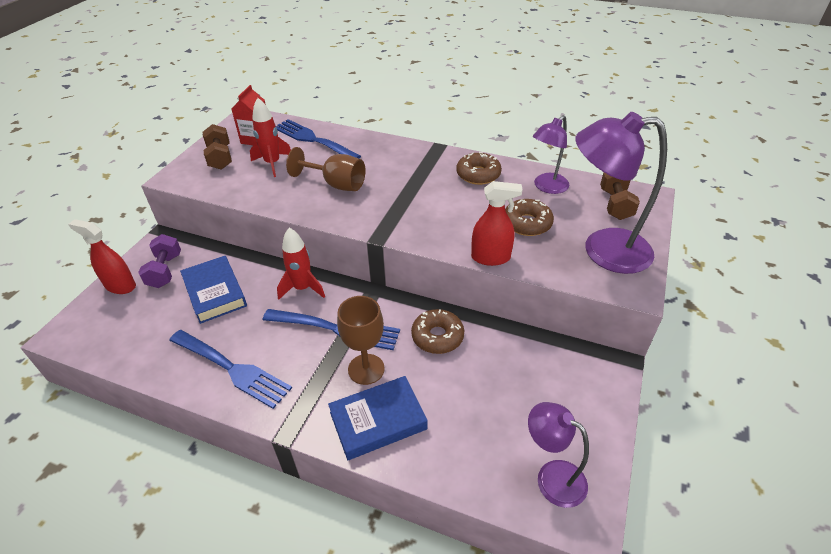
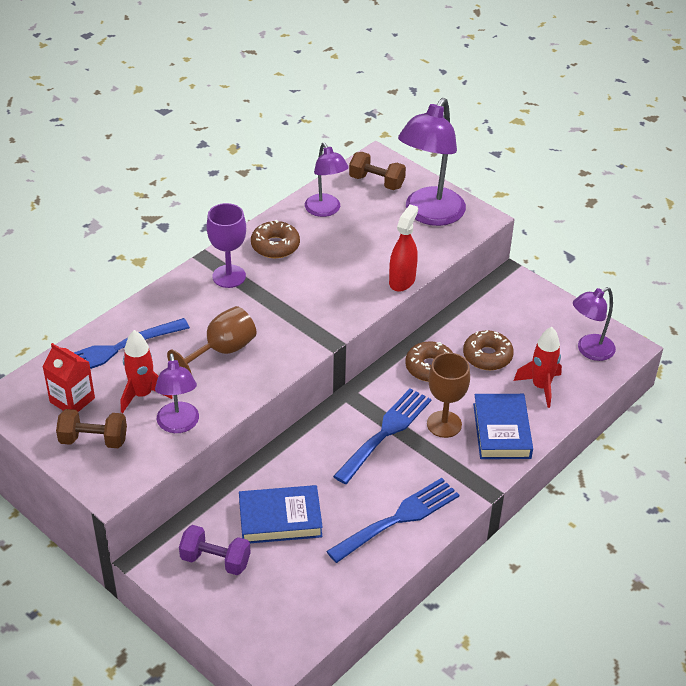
camera: 70 degrees left, 0 degrees up
(120, 286) = (218, 605): red spray bottle -> none
(247, 188) = (179, 425): none -> purple lamp
(302, 288) = (314, 446): red rocket -> red rocket (540, 387)
(424, 163) = (229, 276): none -> purple goblet
(527, 223) = (370, 243): brown donut -> brown donut (487, 356)

